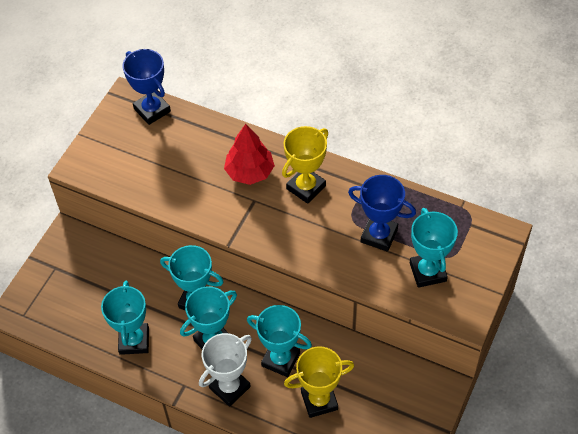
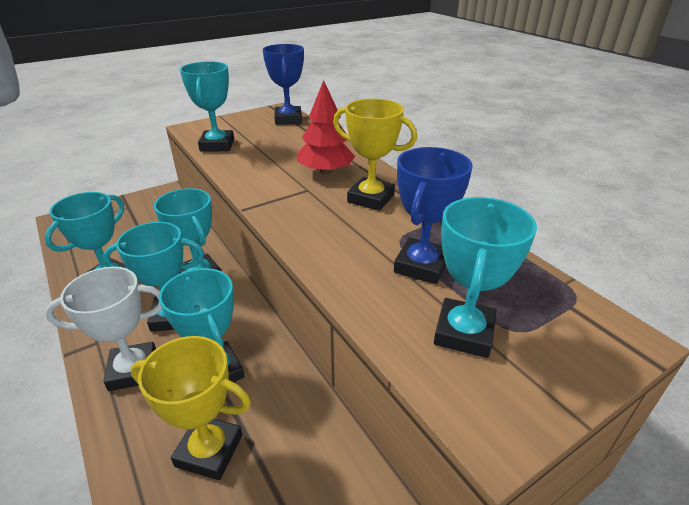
camera: 30 degrees right, 20 degrees down
(130, 181) = (217, 145): none -> turquoise trophy
(306, 187) = (370, 198): yellow trophy -> yellow trophy turned 45 degrees clockwise
(379, 235) = (421, 266): blue trophy -> blue trophy turned 60 degrees clockwise

